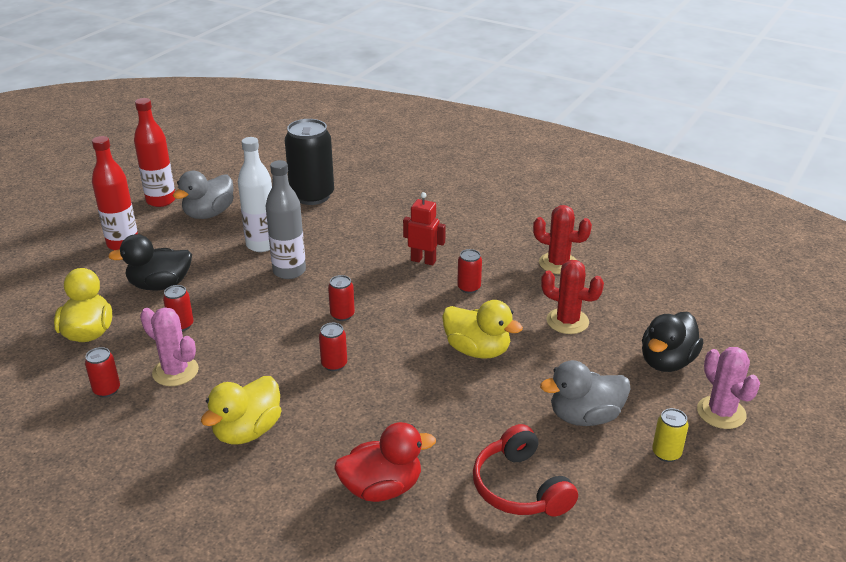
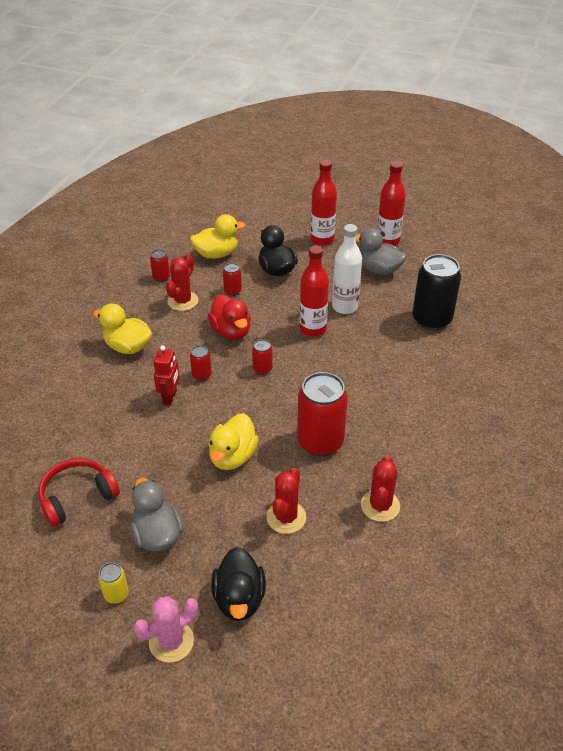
camera: 80 degrees right, 10 degrees up
(175, 371) = (183, 301): pink cactus -> red cactus
(289, 271) = (313, 329): grey bottle -> red bottle
(382, 488) = (77, 421): red duck -> red duck (231, 331)
(423, 260) = (353, 406): red robot -> red robot (170, 397)
(469, 288) = (320, 442): red can -> red can, size x2.19
(667, 362) = (239, 598): black duck -> black duck turned 120 degrees counterclockwise

